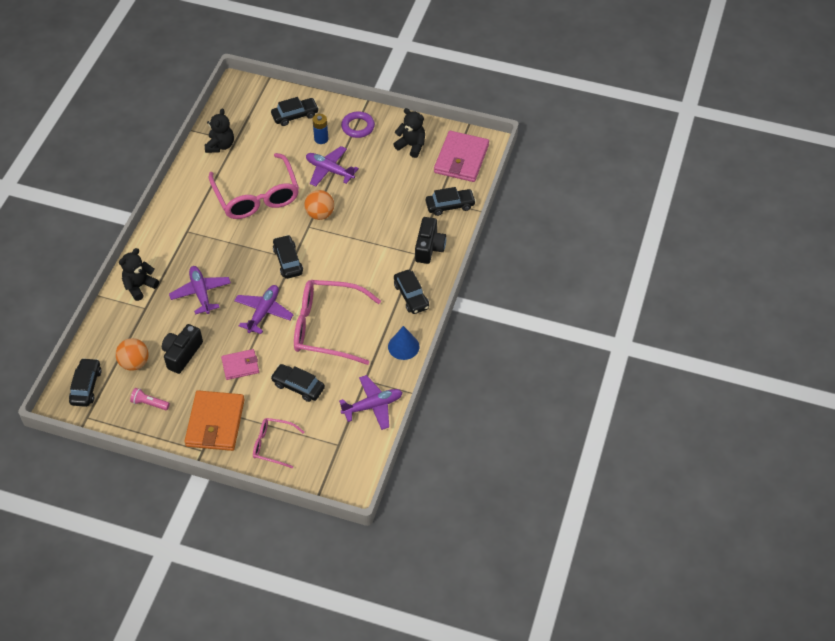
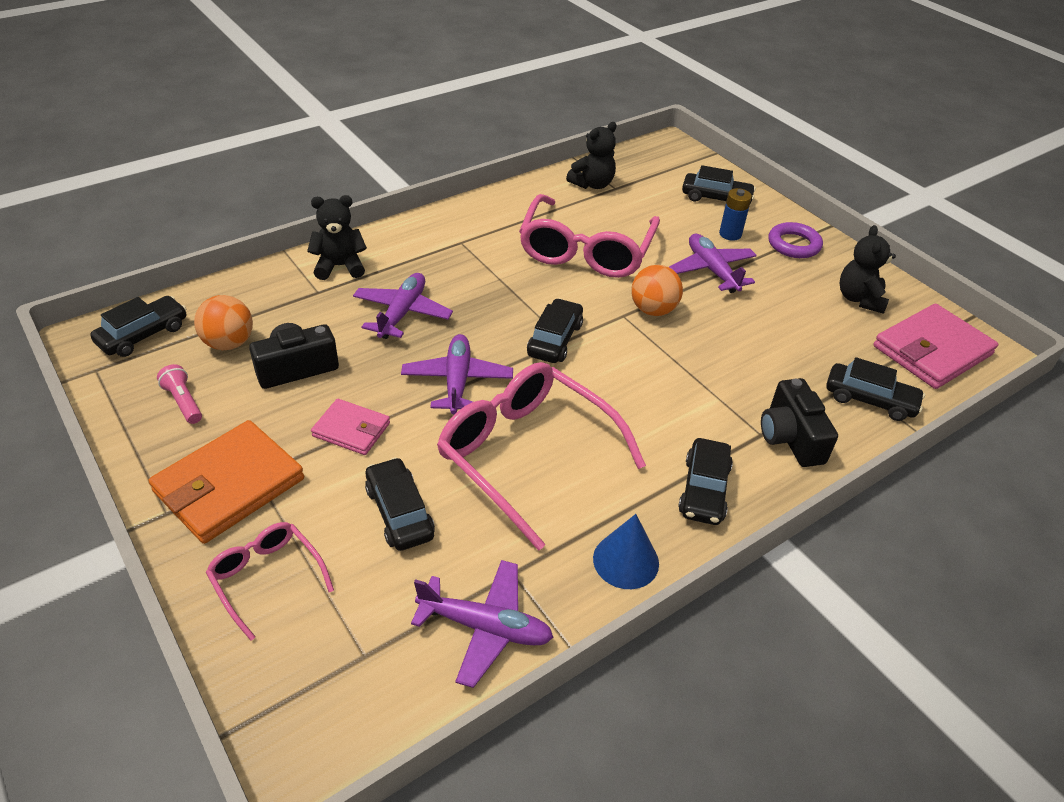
camera: 35 degrees right, 10 degrees down
(263, 312) = (457, 381): purple plane -> purple plane turned 60 degrees counterclockwise
(411, 146) = (859, 299): black teddy bear -> black teddy bear turned 150 degrees counterclockwise
(429, 247) = (790, 438): black camera -> black camera turned 120 degrees clockwise

